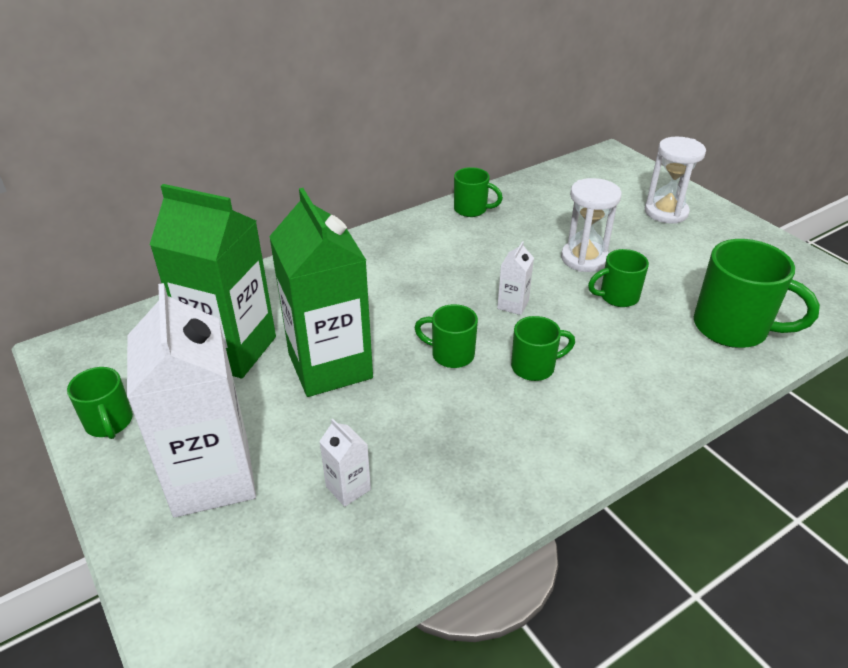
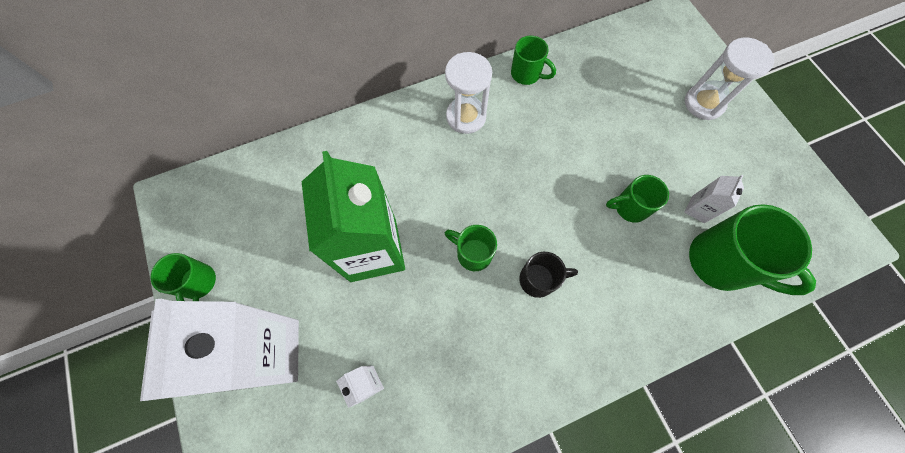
camera: 10 degrees right, 30 degrees up
(231, 349) = (298, 218): green carton -> none
(513, 305) = (537, 202): white carton -> white carton (698, 209)
(535, 367) = (538, 279): green mug -> black mug
(584, 258) = (612, 154): white hourglass -> white hourglass (466, 117)

